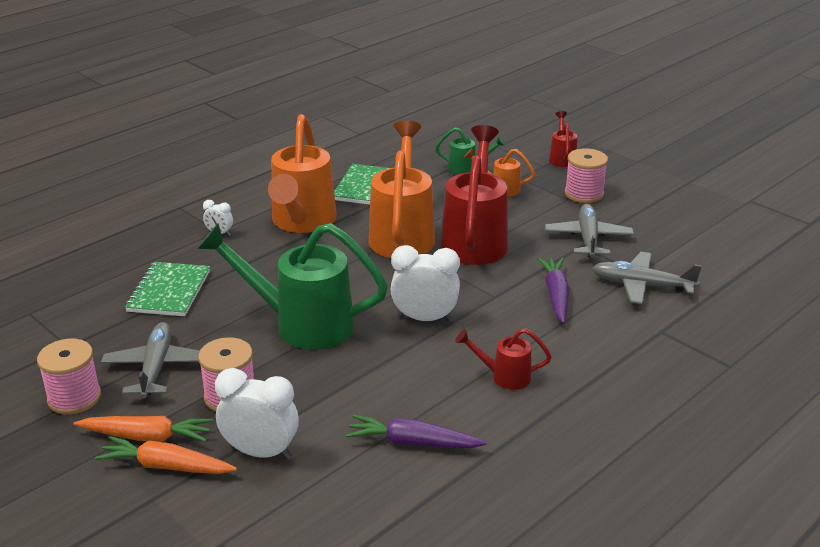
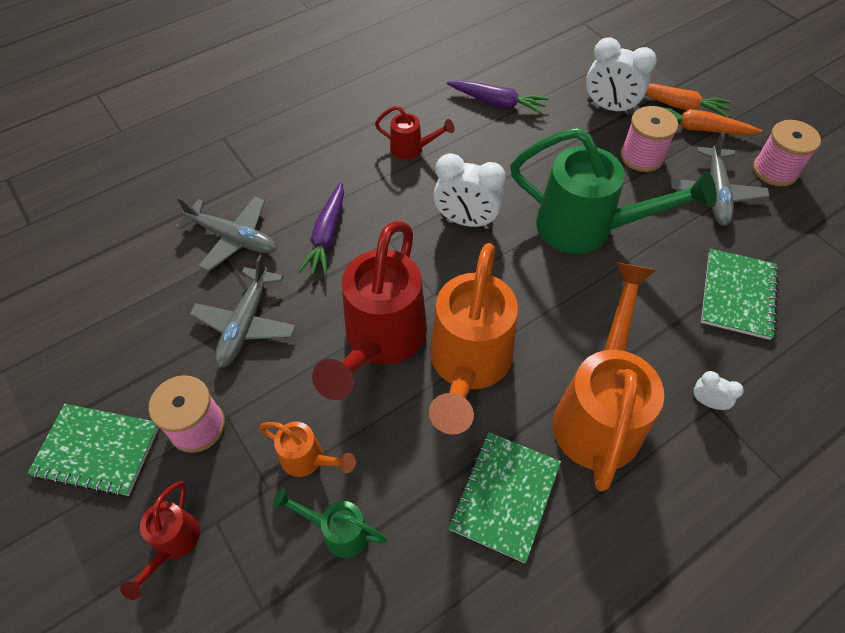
camera: 170 degrees left, 25 degrees up
(640, 180) = (97, 450): none -> green notebook

